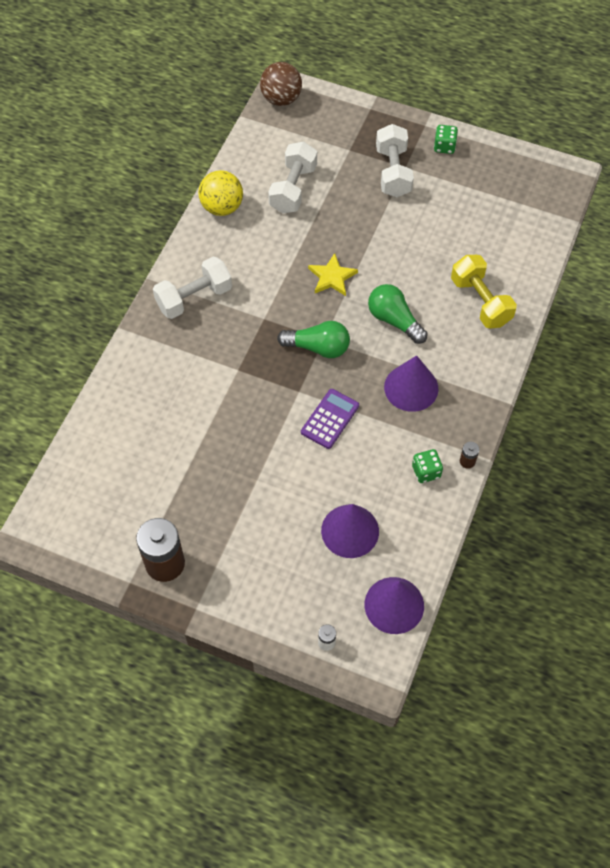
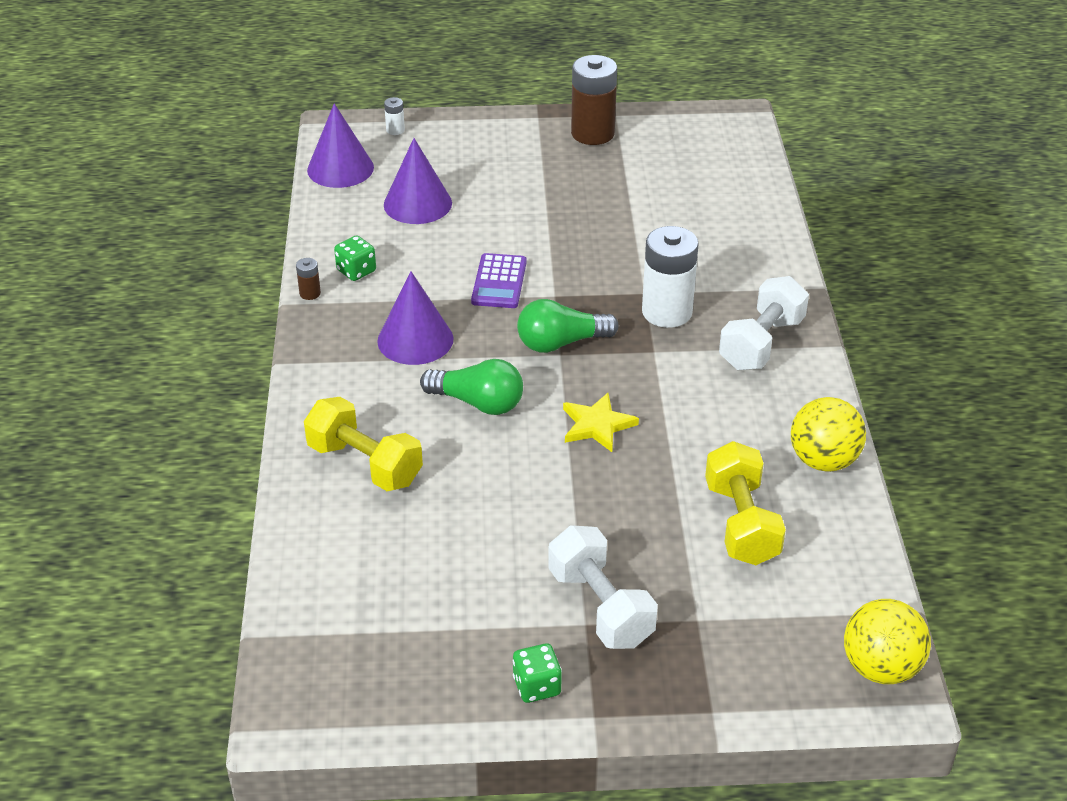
camera: 155 degrees right, 20 degrees down
(235, 346) = (667, 312): none -> white battery
(281, 99) = (880, 667): brown ball -> yellow ball
(293, 189) = (741, 523): white dumbbell -> yellow dumbbell

